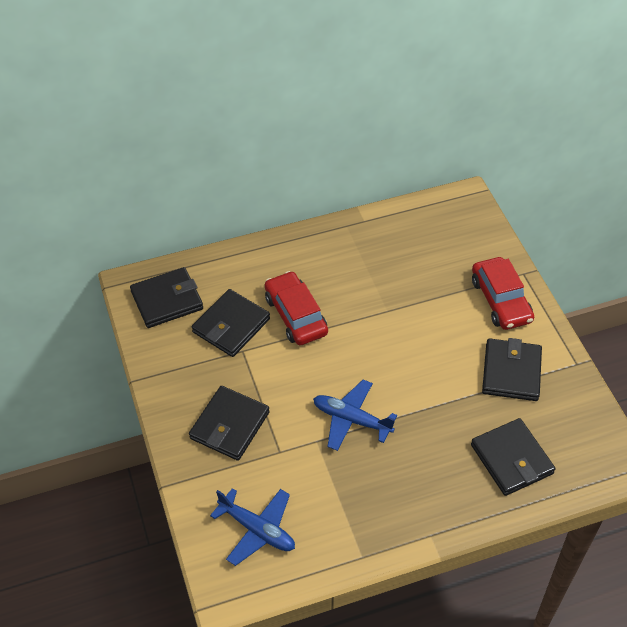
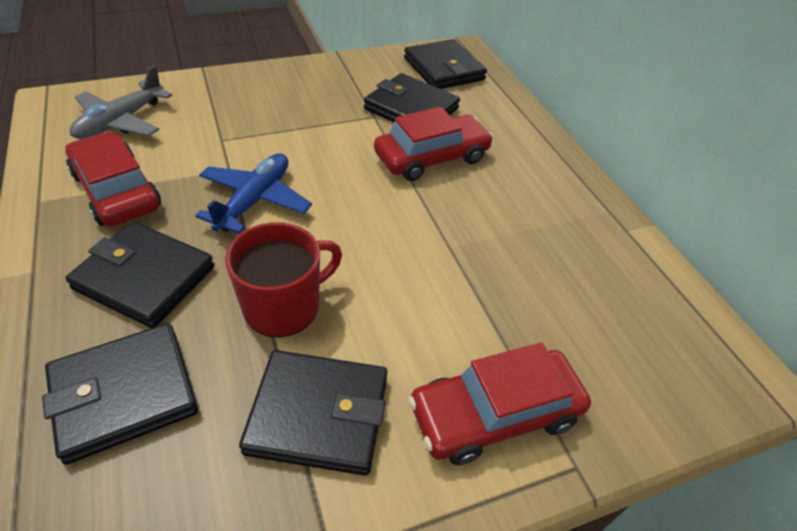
camera: 85 degrees right, 5 degrees down
(229, 425) = (268, 106): black wallet -> black wallet (145, 277)
(257, 529) = (121, 122): blue plane -> grey plane
(347, 508) = (117, 191): none -> red car
(444, 393) = (284, 306): none -> red mug

